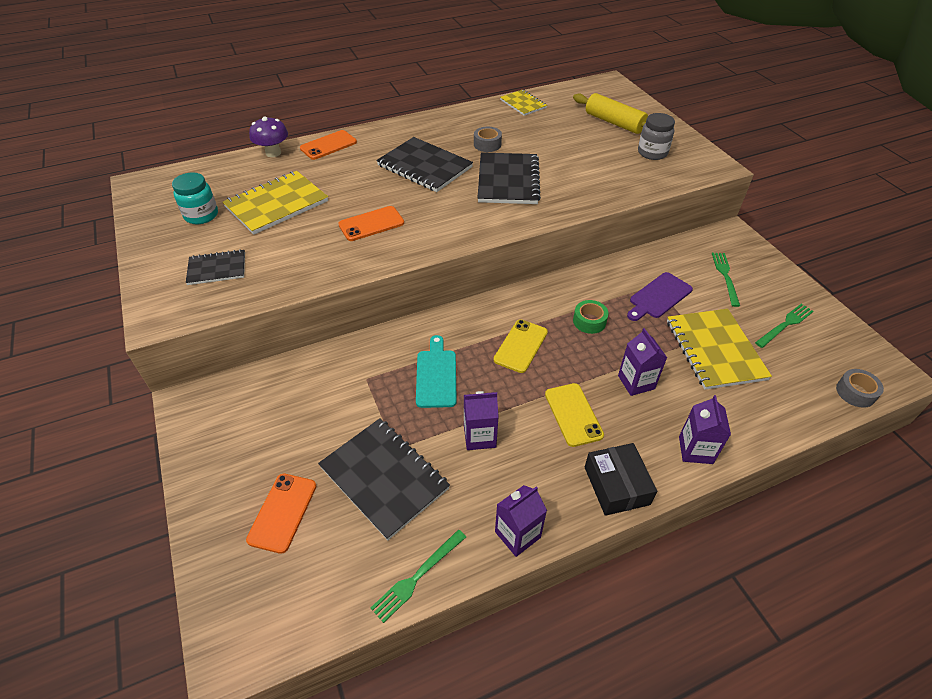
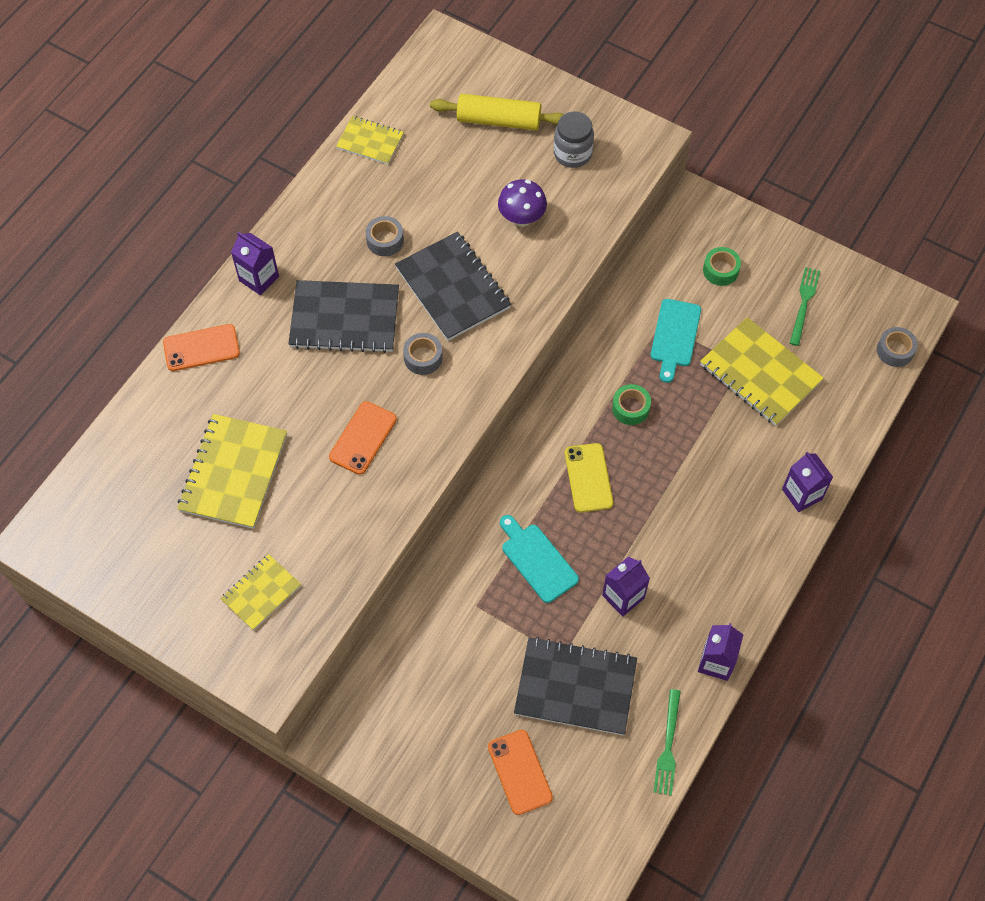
camera: 35 degrees left, 15 degrees up
(201, 215) = (166, 539): turquoise jar -> none
(217, 268) = (261, 593): black notebook -> yellow notebook
(273, 153) = (147, 399): purple mushroom -> purple mushroom (521, 218)
(328, 145) = (201, 348): orange phone -> orange phone turned 60 degrees clockwise
(453, 204) = (423, 358): none -> grey tape
(573, 414) = (685, 523): yellow phone -> none
(616, 485) = (762, 569): black box -> none
(636, 382) = (715, 454): purple carton -> purple carton (259, 278)
(658, 297) = (675, 336): purple cutting board -> turquoise cutting board
(725, 276) = (720, 270): green fork -> green tape

